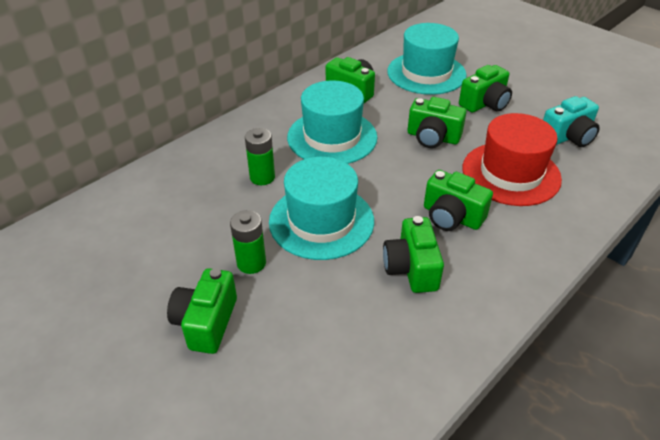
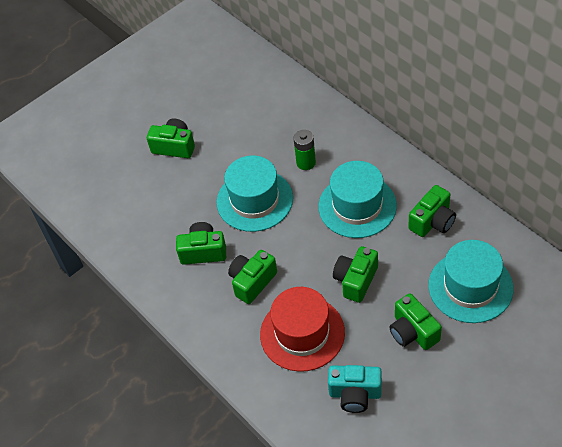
camera: 100 degrees right, 10 degrees up
(251, 263) = (218, 163): green battery -> none
(568, 137) = (355, 394): turquoise camera -> turquoise camera turned 60 degrees counterclockwise

